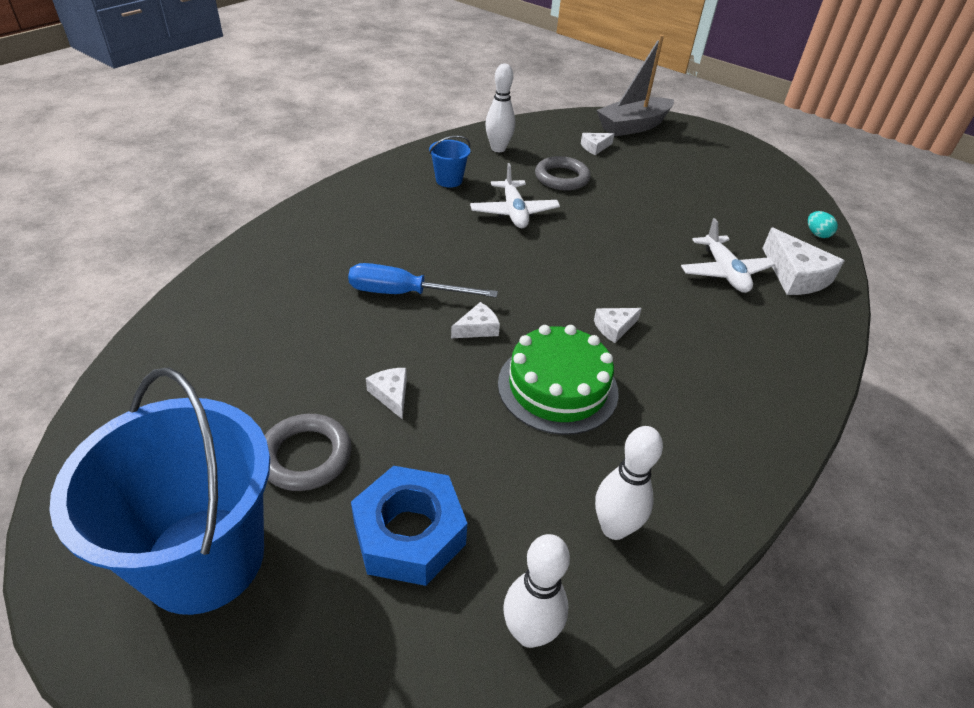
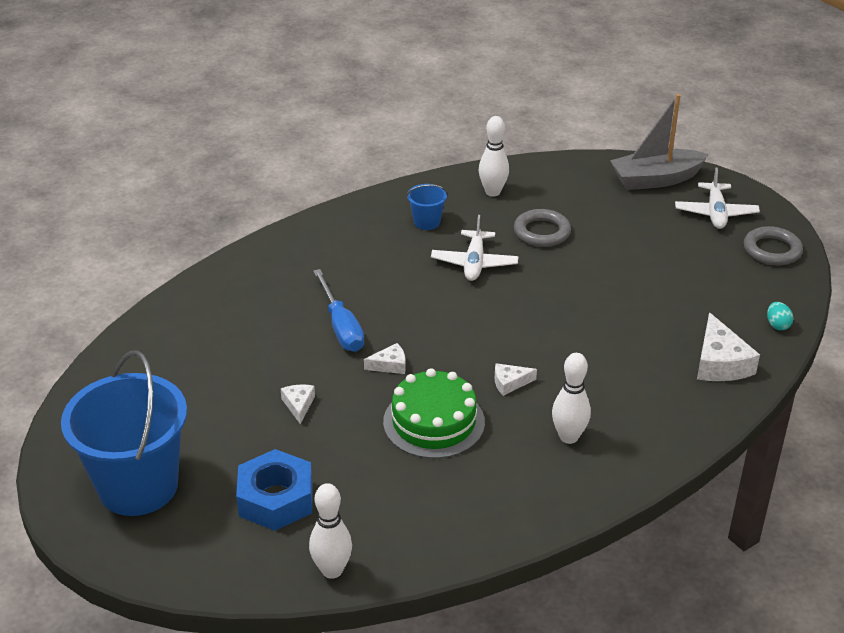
camera: 20 degrees right, 5 degrees down
(306, 456) = (221, 437): grey ring -> grey ring (772, 250)
(404, 293) = (341, 326): blue screwdriver -> blue screwdriver turned 135 degrees counterclockwise
(595, 147) = (597, 201): white cheese -> none
(614, 528) = (424, 524): white bowling pin -> white bowling pin (568, 437)
(724, 272) = (648, 349): white plane -> white plane (715, 213)

